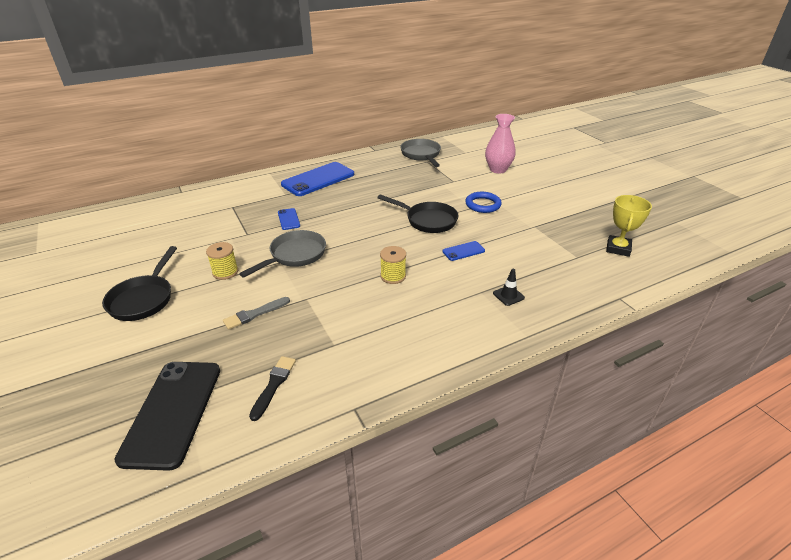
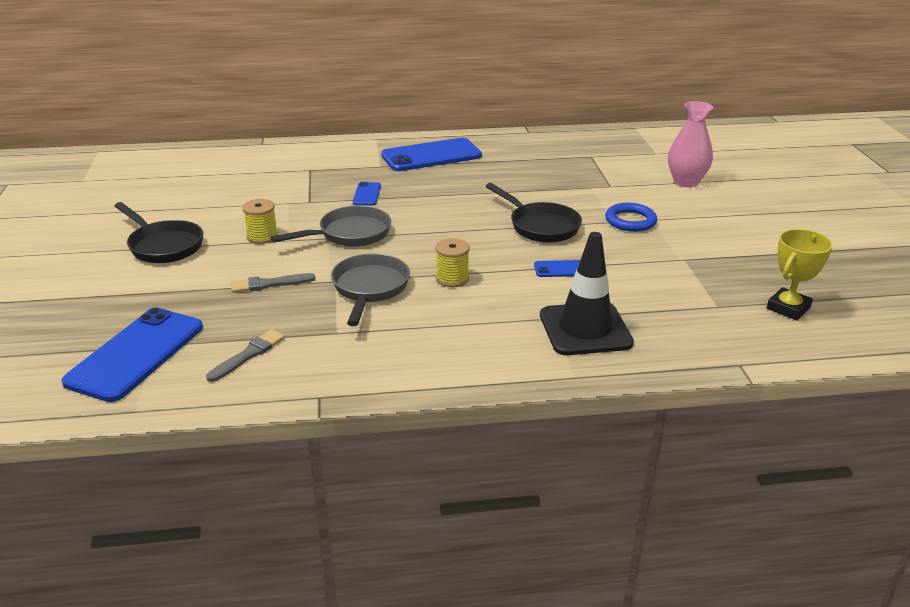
camera: 20 degrees right, 5 degrees down
(144, 299) = (163, 245): black pan -> black pan turned 75 degrees counterclockwise
(172, 412) = (136, 354): black phone -> blue phone
(274, 385) = (248, 355): black brush -> grey brush
(421, 155) = (588, 147): grey pan -> grey pan (369, 289)
(508, 295) = (585, 329): black traffic cone -> black traffic cone, size x2.40

